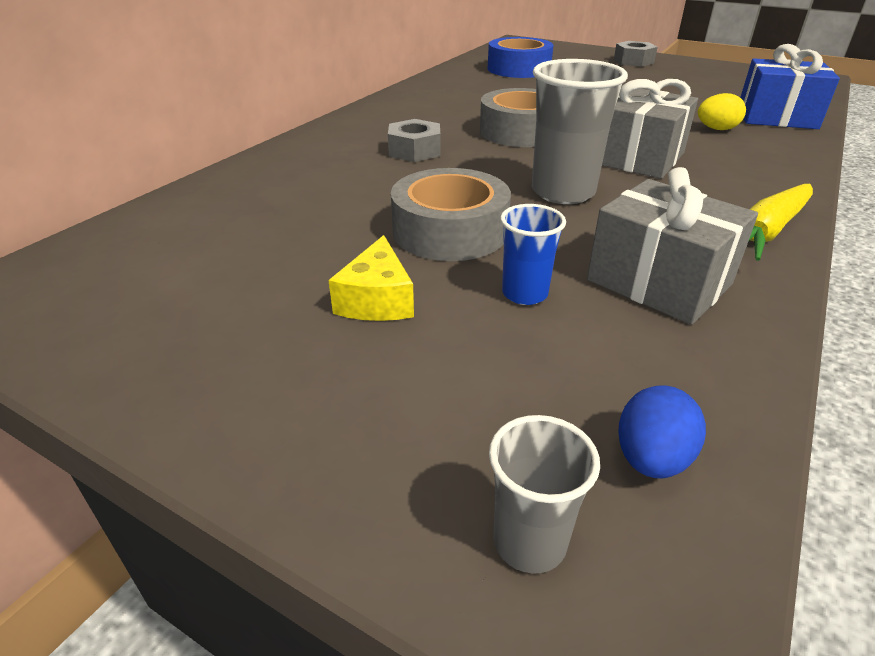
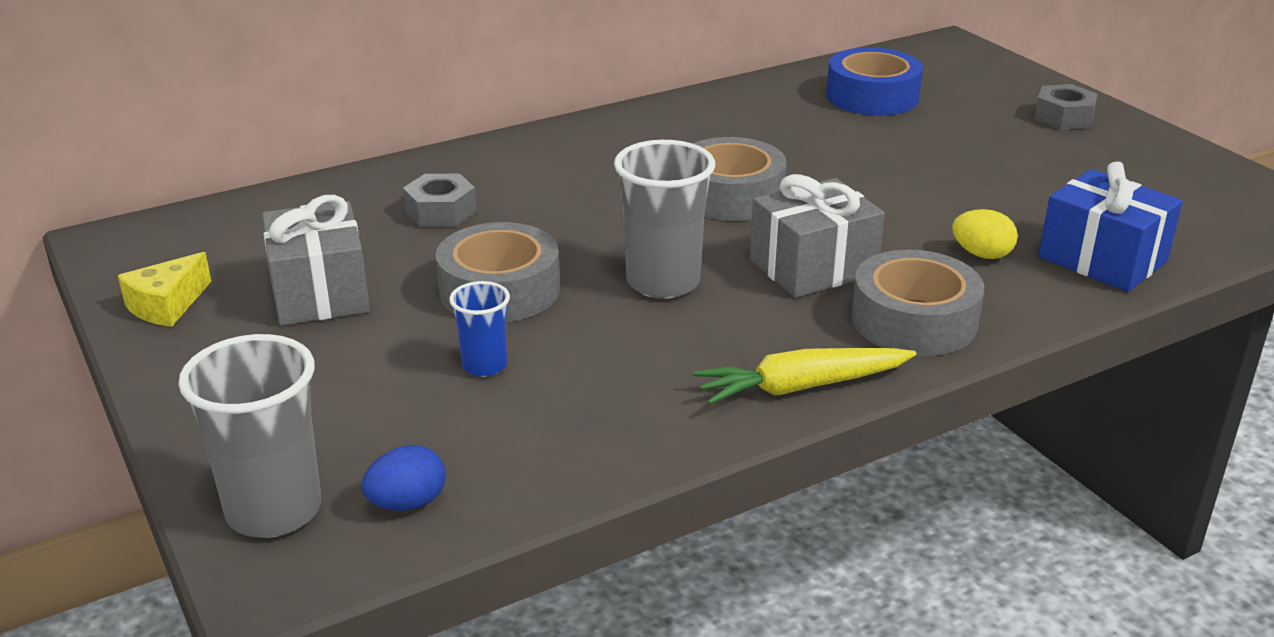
camera: 30 degrees right, 5 degrees down
(377, 299) = (366, 331): yellow cheese -> yellow cheese (167, 305)
(414, 150) = (582, 190): grey nut -> grey nut (440, 212)
(529, 542) = (274, 511): grey cup -> grey cup, size x1.81
(659, 282) = (613, 395): grey gift -> grey gift (320, 293)
(750, 172) = (914, 320): none -> grey tape

